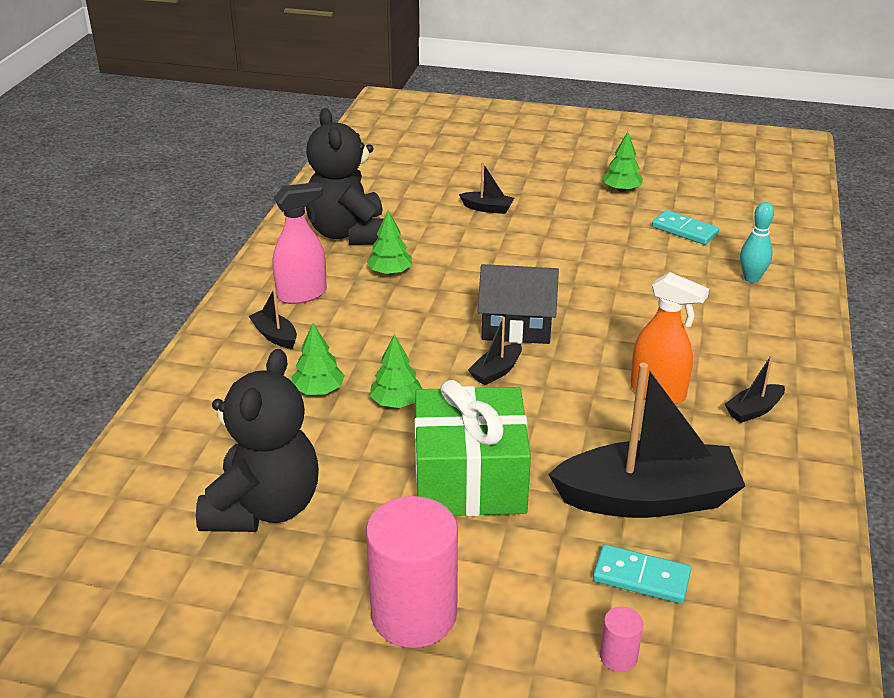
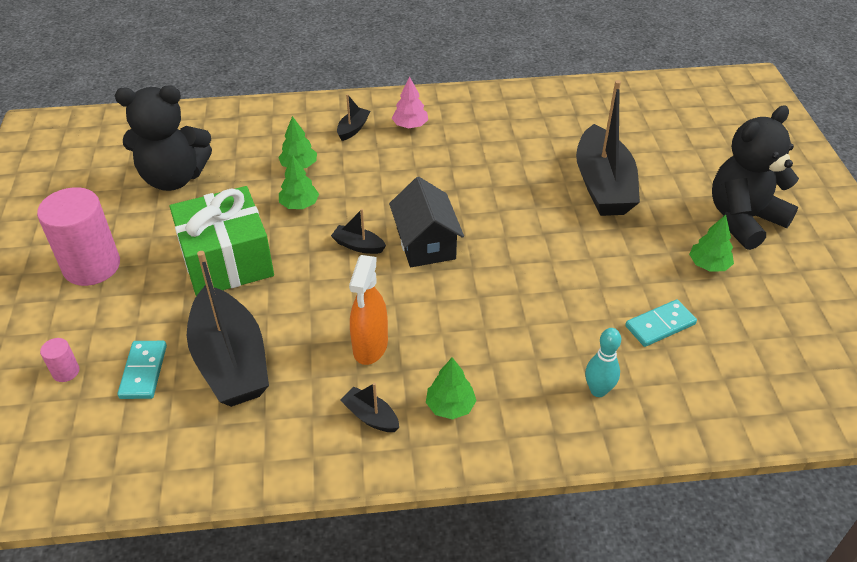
camera: 70 degrees right, 10 degrees up
(302, 294) = (410, 125): pink spray bottle -> pink tree
(349, 233) = (508, 123): black teddy bear -> black teddy bear (743, 219)
(390, 272) = (465, 158): green tree -> green tree (450, 406)
(487, 208) = (603, 186): black boat -> black boat, size x2.36
(684, 230) = (660, 325): turquoise domino -> turquoise domino turned 45 degrees clockwise

